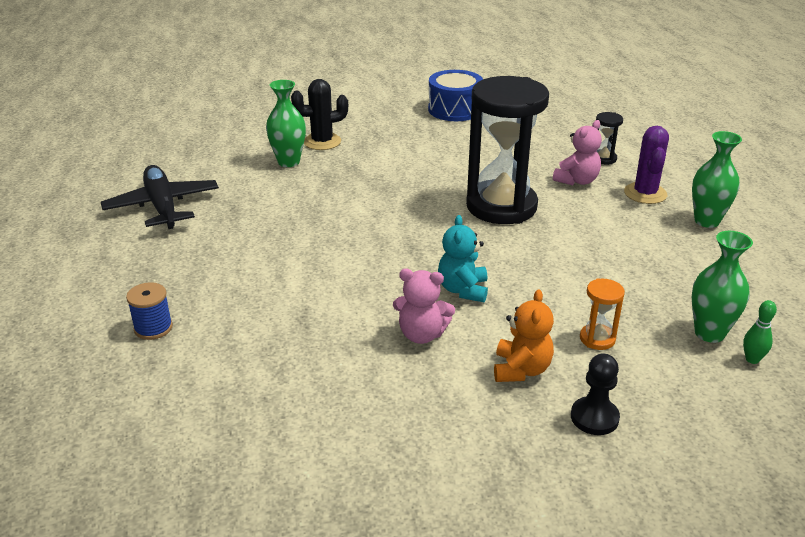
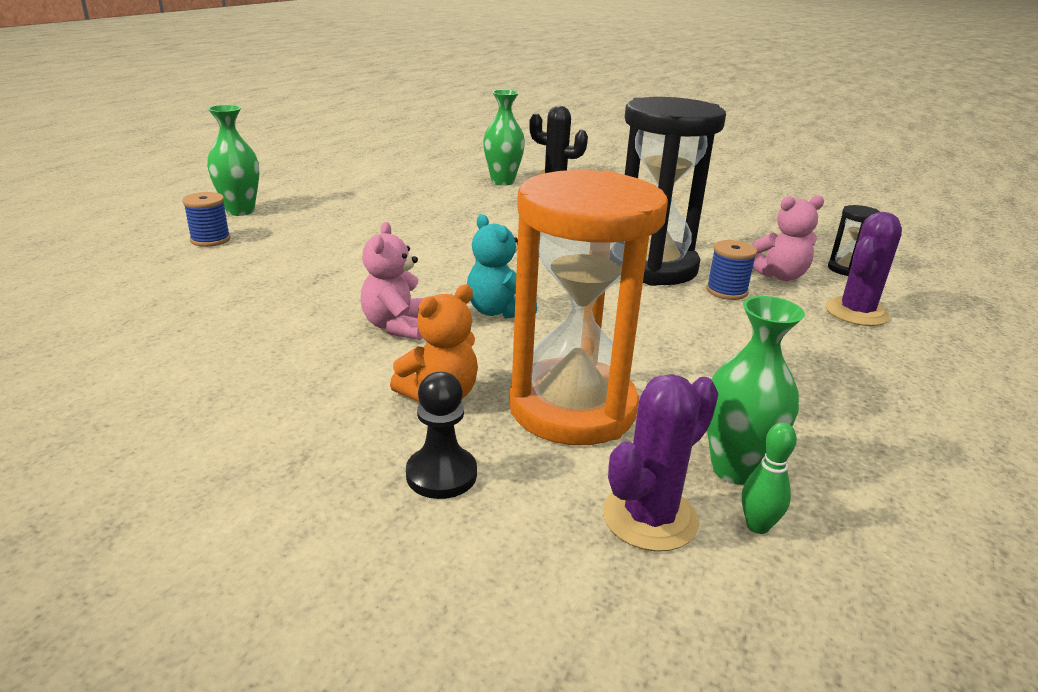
camera: 35 degrees right, 5 degrees down
(162, 206) = (357, 178): black plane -> none
(421, 334) = (397, 326): pink teddy bear -> pink teddy bear turned 45 degrees clockwise
(454, 109) = (725, 191): blue drum -> none
(463, 290) = (498, 311): turquoise teddy bear -> turquoise teddy bear turned 75 degrees counterclockwise
(565, 208) = (726, 291): none -> blue spool
(597, 339) = (572, 408): orange hourglass -> orange hourglass, size x2.49
(706, 221) = (911, 364): green vase -> green vase (240, 211)
(709, 382) = (649, 517): none -> purple cactus

